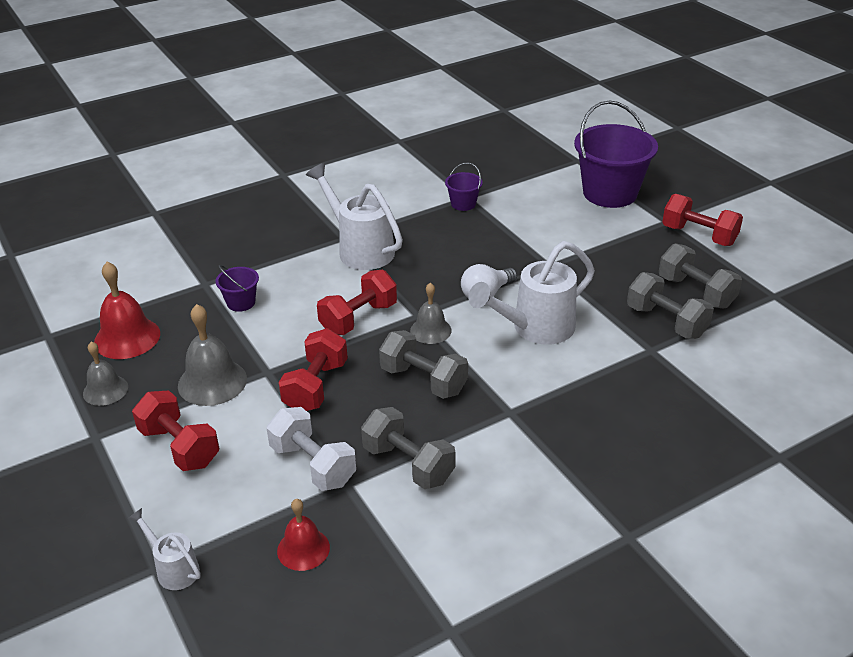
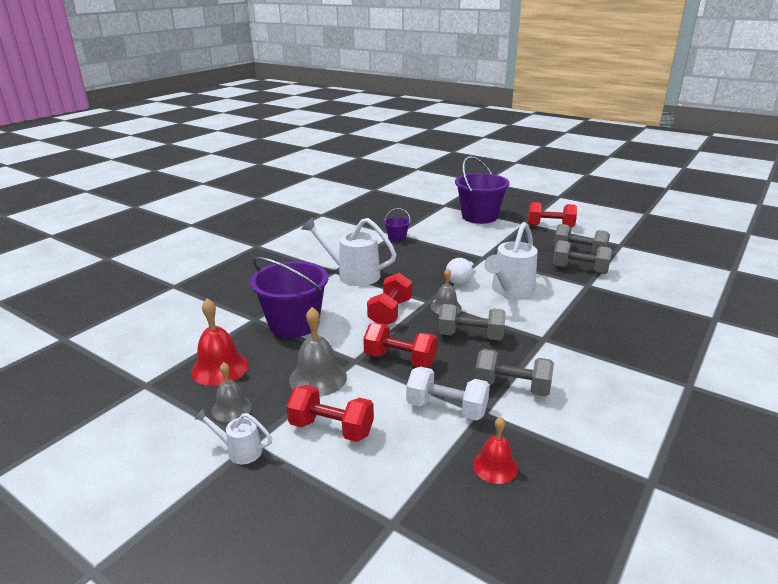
camera: 25 degrees left, 10 degrees down
(174, 569) = (408, 518): white watering can -> white watering can (240, 451)
(241, 302) = (294, 324): purple bucket -> purple bucket, size x2.19
(316, 387) = (400, 360): red dumbbell -> red dumbbell turned 60 degrees counterclockwise

